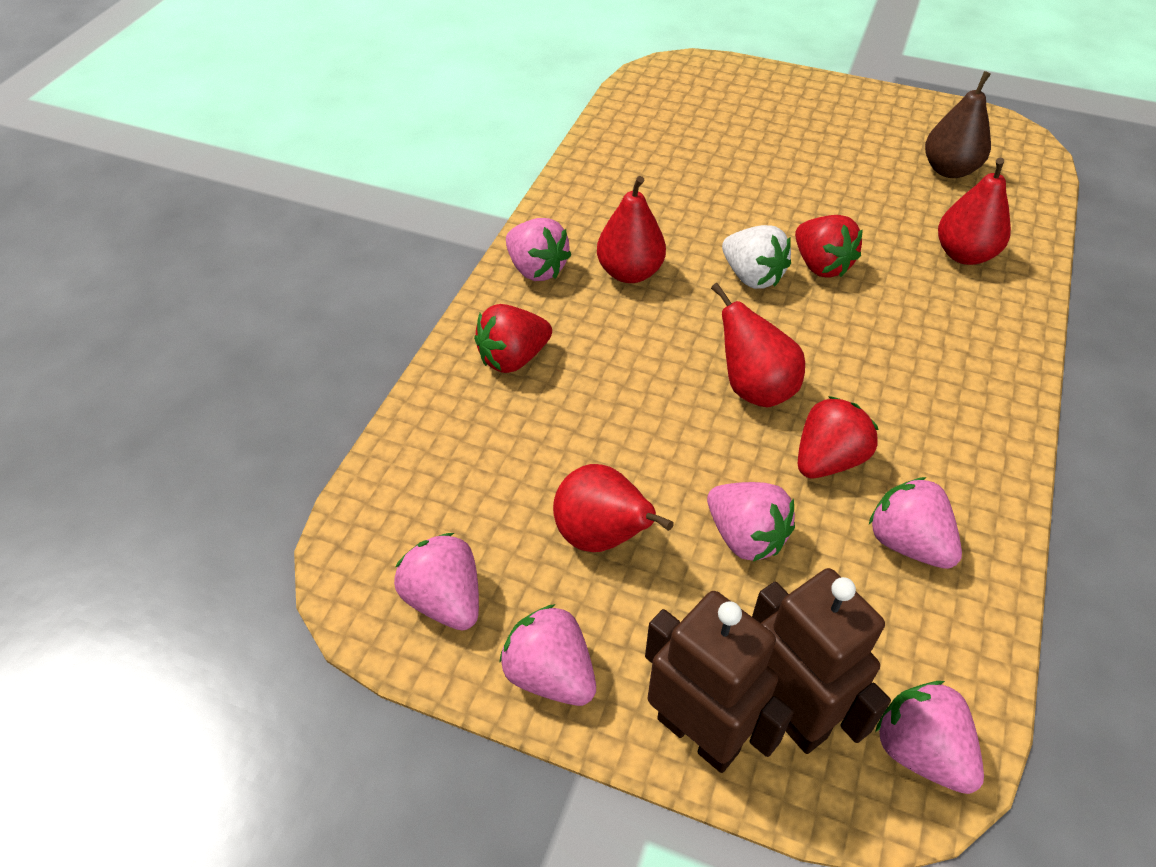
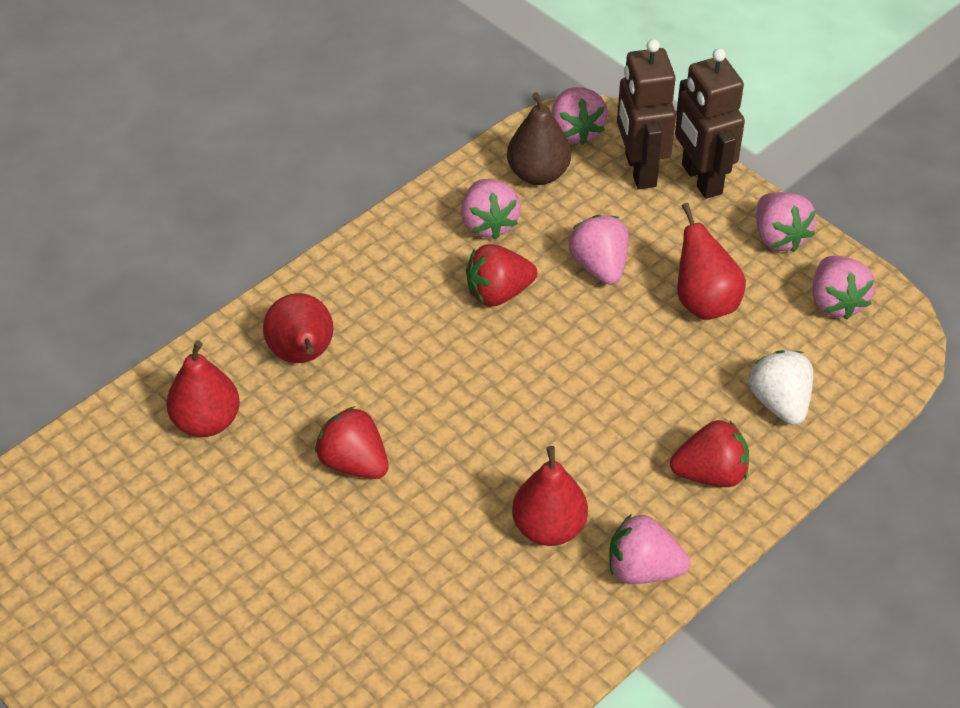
camera: 155 degrees left, 0 degrees up
(536, 269) = (643, 569): pink strawberry -> pink strawberry turned 60 degrees counterclockwise
(752, 276) = (431, 476): white strawberry -> white strawberry (779, 402)
(754, 388) = (513, 367): red pear -> red pear (302, 355)
(821, 265) = (354, 463): red strawberry -> red strawberry turned 45 degrees counterclockwise
(949, 170) = (105, 529): brown pear -> brown pear (538, 174)

